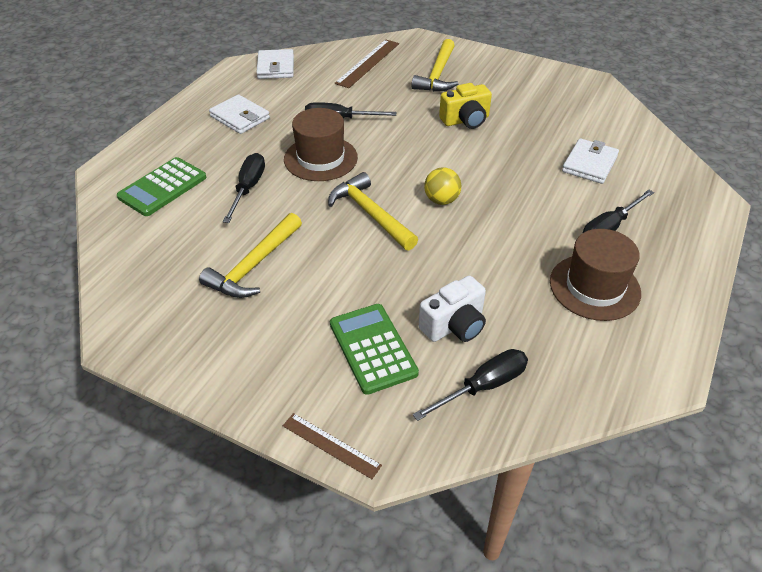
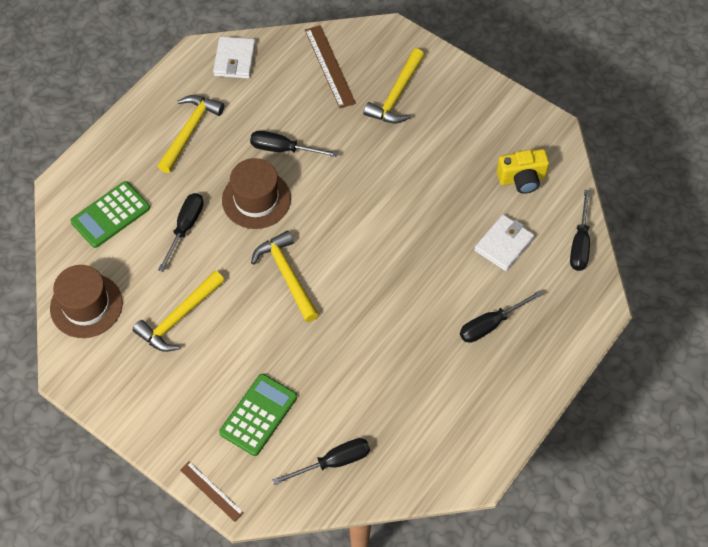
camera: 10 degrees right, 15 degrees up
(240, 117) = (189, 131): white wallet -> yellow hammer
(368, 63) = (329, 66): brown ruler -> brown ruler turned 60 degrees counterclockwise
(372, 348) = (258, 415): green calculator -> green calculator turned 45 degrees clockwise
(441, 200) = (353, 268): yellow ball -> none
(454, 325) = (327, 404): white camera -> none
(465, 120) = (405, 168): yellow camera -> yellow camera (522, 179)
(594, 287) = (453, 385): brown hat -> brown hat (86, 305)
(664, 155) = (580, 243): none -> black screwdriver

